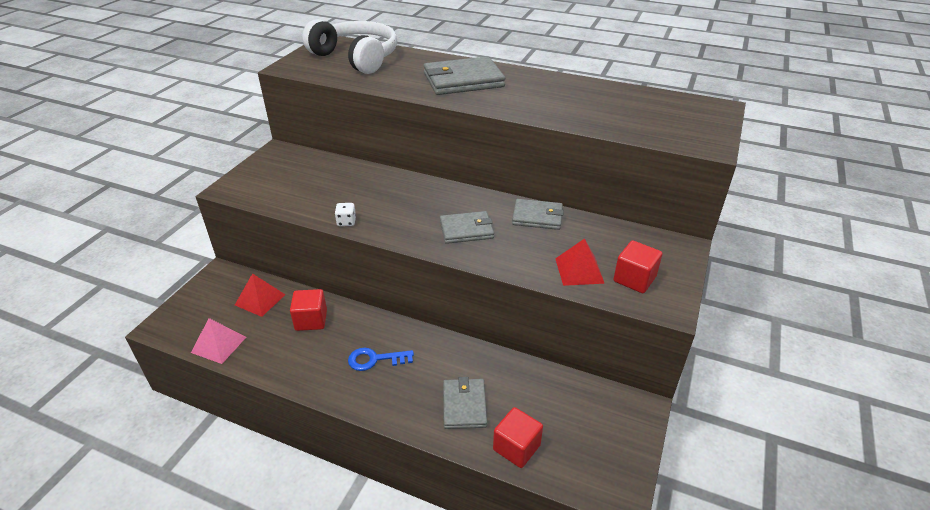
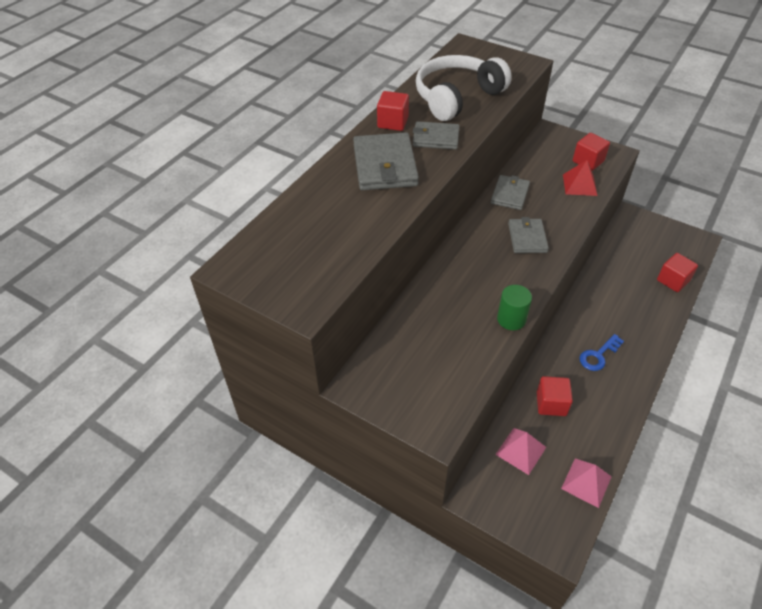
camera: 80 degrees left, 10 degrees up
(260, 299) = (521, 450): red pyramid -> pink pyramid
(346, 222) = (511, 319): white dice -> green cylinder
(356, 58) = (296, 243): white headphones -> white headphones (457, 97)
(375, 359) = (598, 355): blue key -> blue key turned 45 degrees clockwise
(464, 405) = (640, 303): grey wallet -> grey wallet (435, 138)
(533, 79) = (393, 122): none -> red cube

